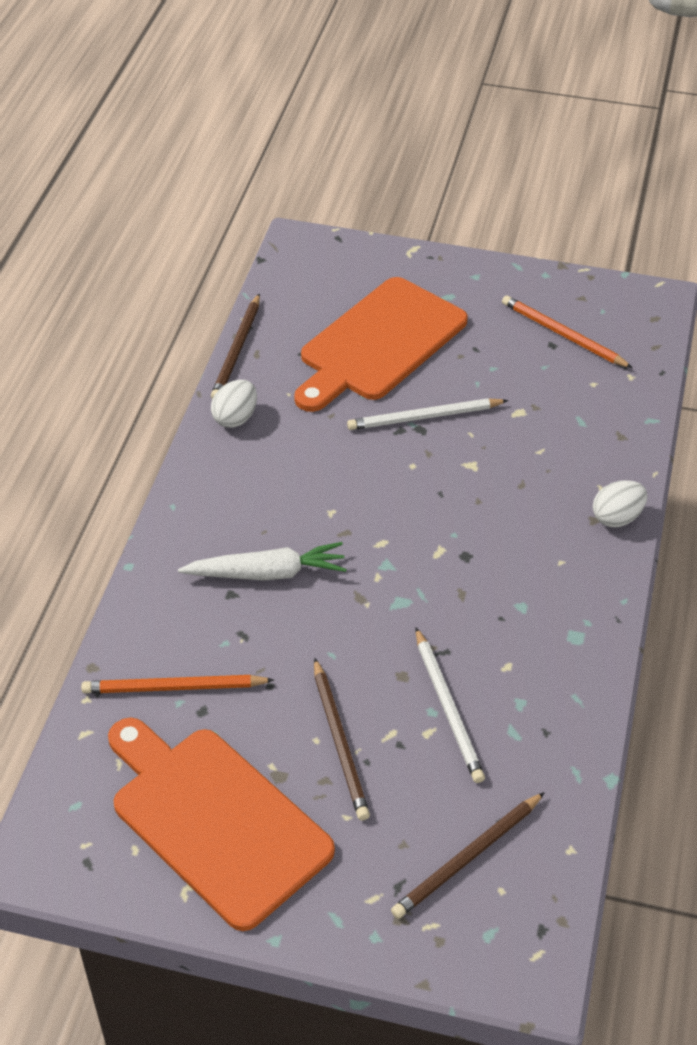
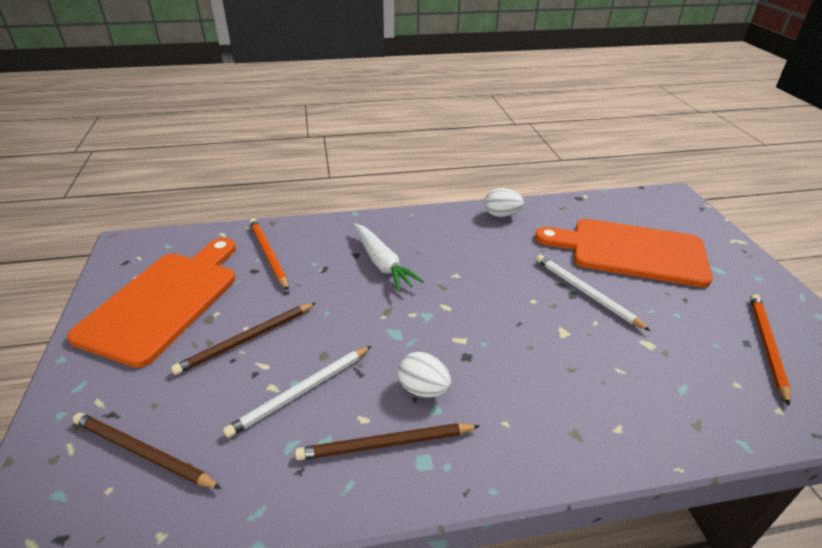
camera: 65 degrees right, 10 degrees down
(237, 350) = (556, 200): brown pencil -> brown pencil (385, 444)
(617, 518) = (593, 452): white egg -> white egg (423, 389)

